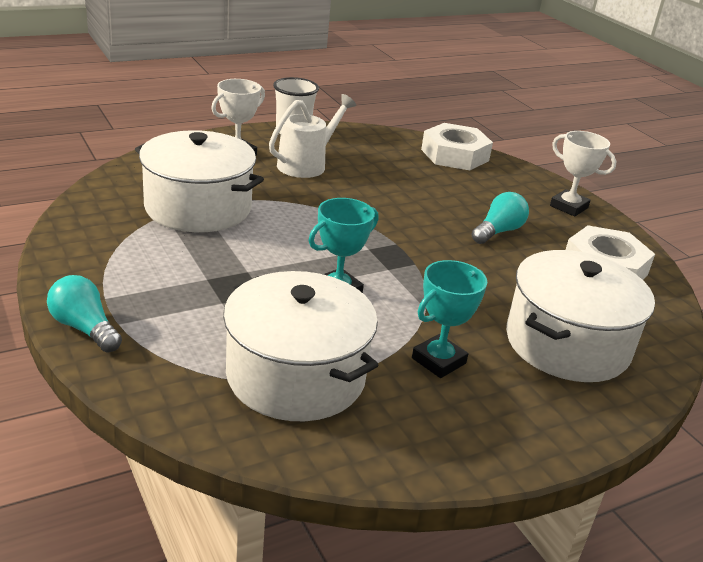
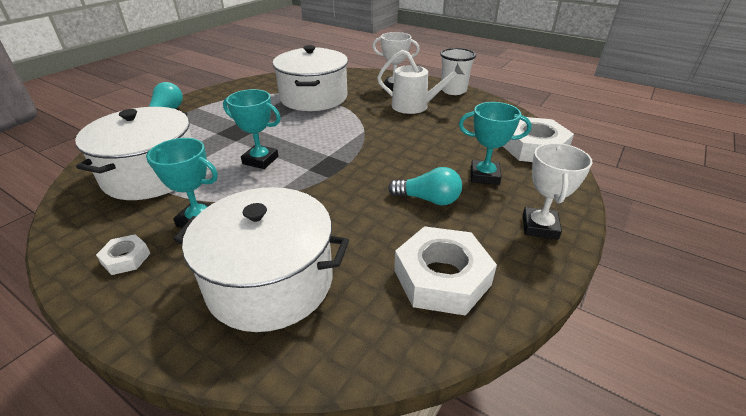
camera: 65 degrees right, 5 degrees up
(479, 422) = (126, 258): none -> white nut
(481, 194) = (484, 176): none -> turquoise trophy

